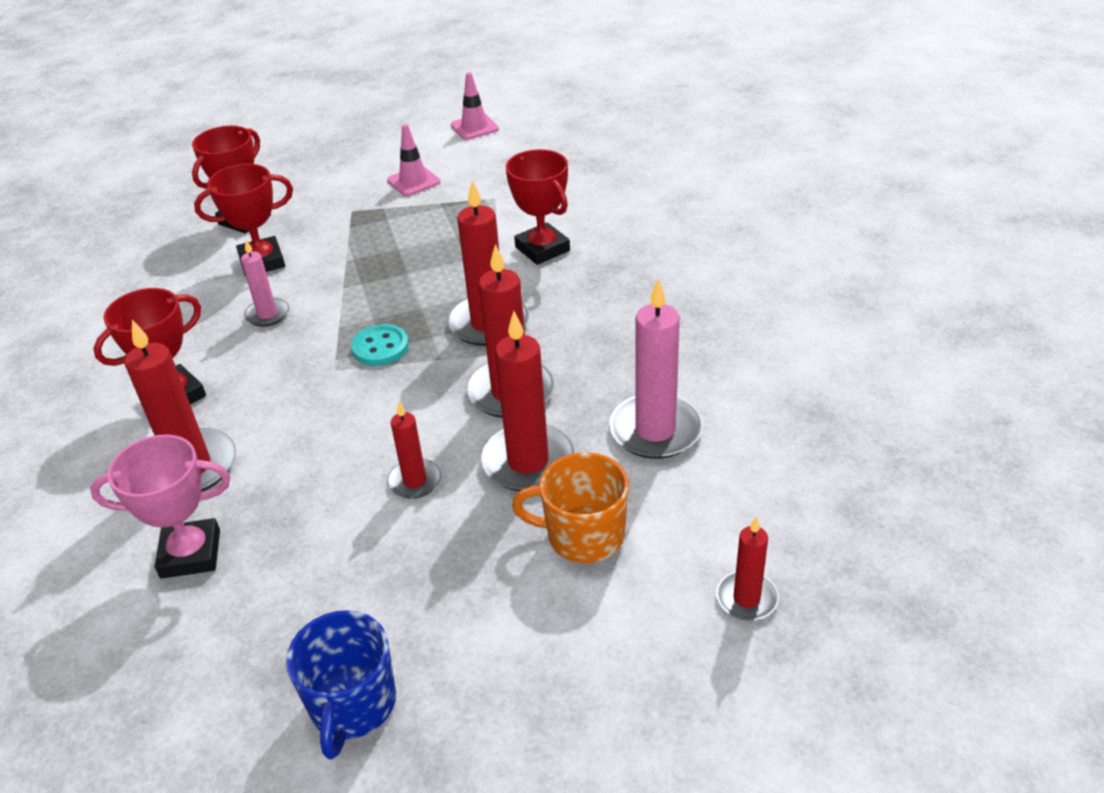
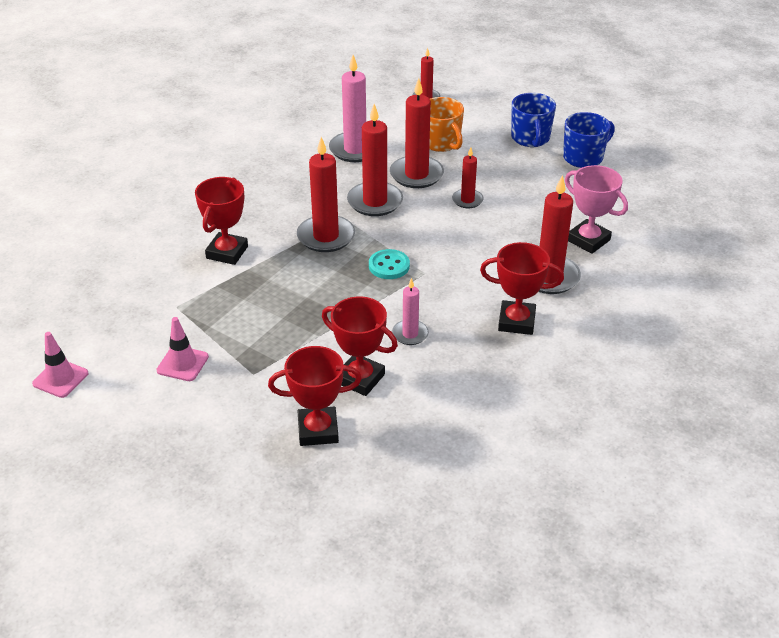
camera: 130 degrees left, 0 degrees up
(482, 667) = (530, 138): none -> blue mug

